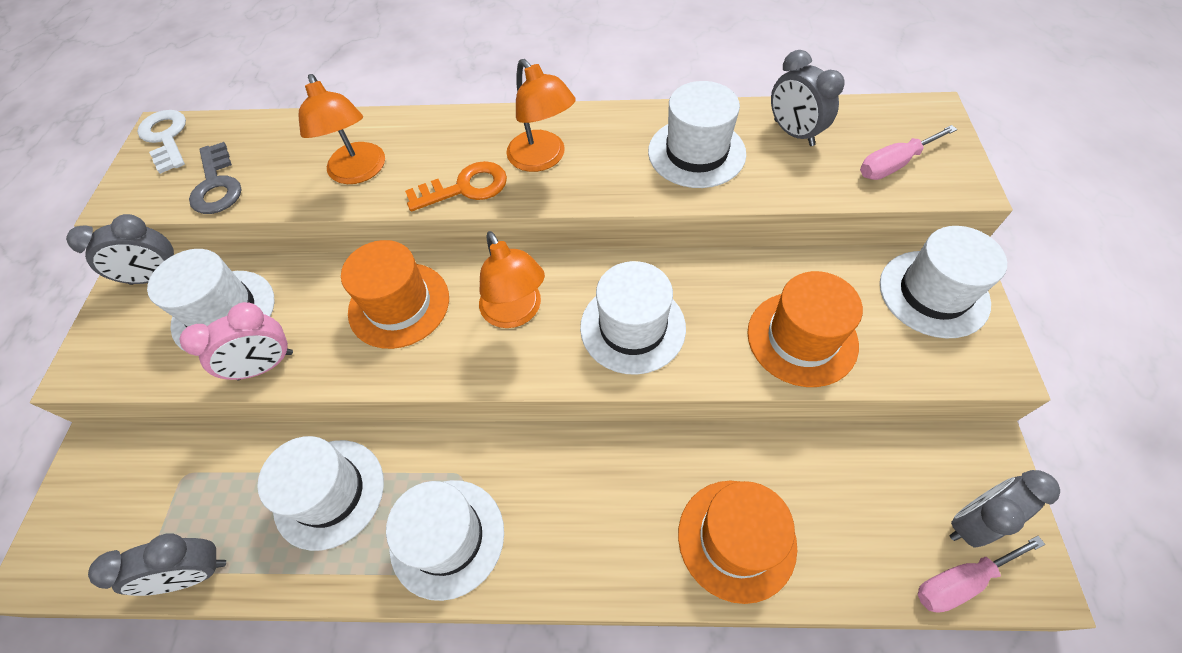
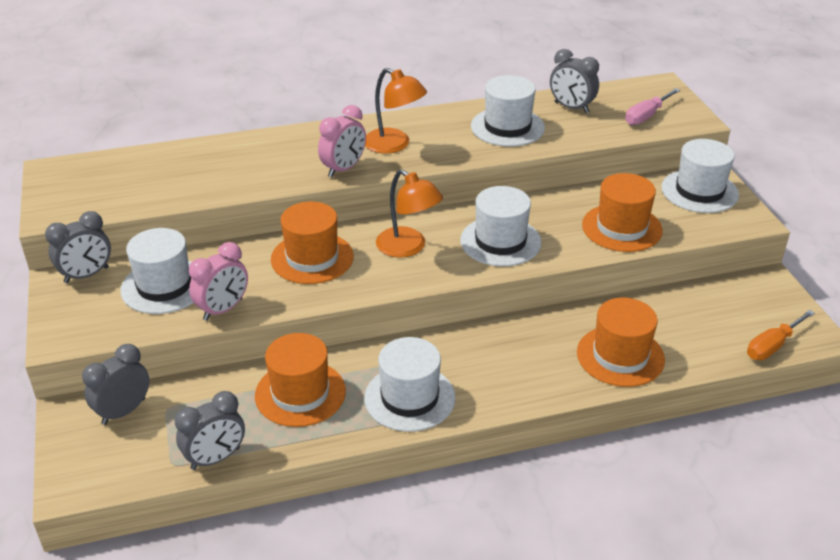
camera: 20 degrees left, 20 degrees down
(166, 138) = (61, 173): white key -> none
(217, 185) = (132, 195): grey key -> none
(329, 493) = (300, 393): white hat -> orange hat
(359, 172) = (251, 172): orange lamp -> none
(465, 188) = (343, 169): orange key -> pink clock
(960, 580) = (772, 346): pink screwdriver -> orange screwdriver
(972, 521) = (769, 317): grey clock -> grey clock (123, 411)

